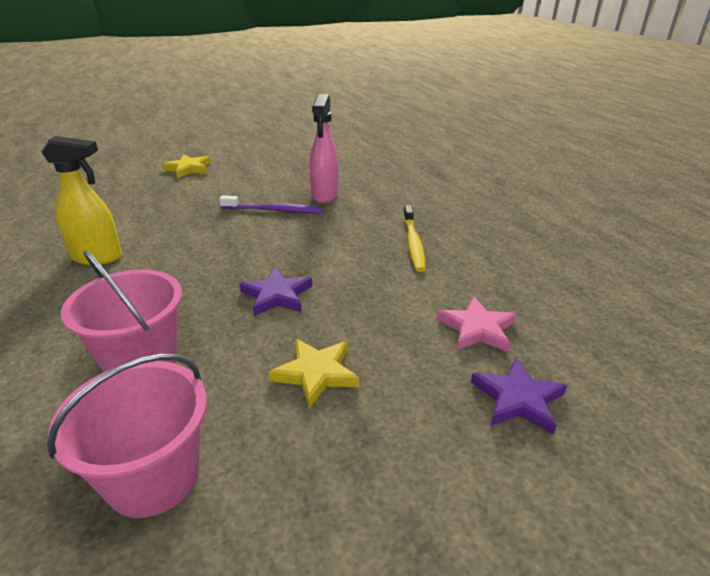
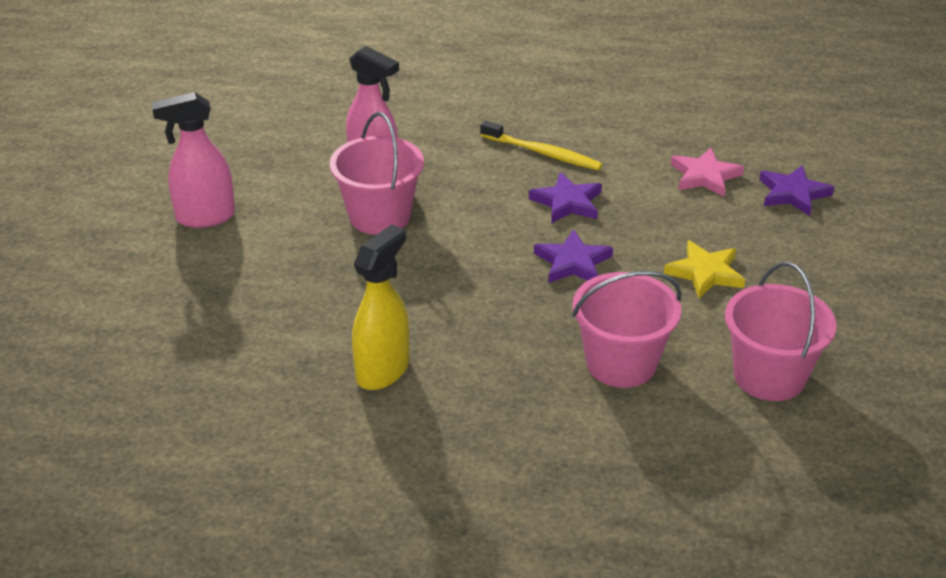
camera: 60 degrees left, 5 degrees up
(188, 169) = (159, 254): yellow star -> none
(231, 169) = (205, 217): none -> pink spray bottle
(274, 210) = (379, 216): purple toothbrush -> pink bucket
(358, 270) = (567, 202): none -> purple star

